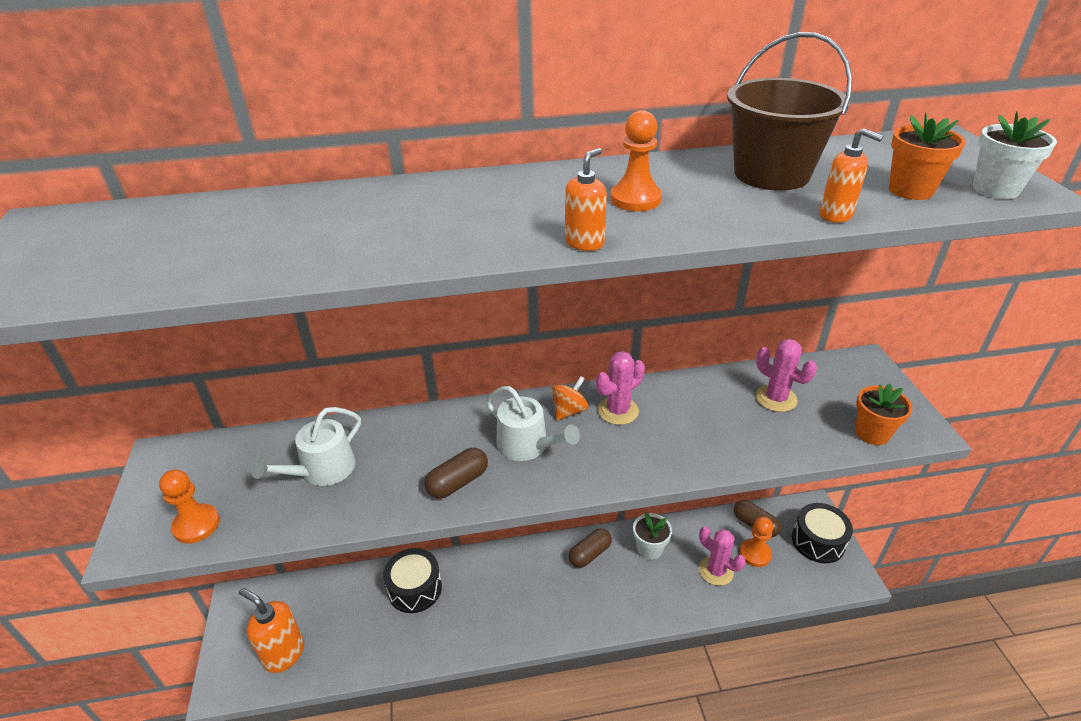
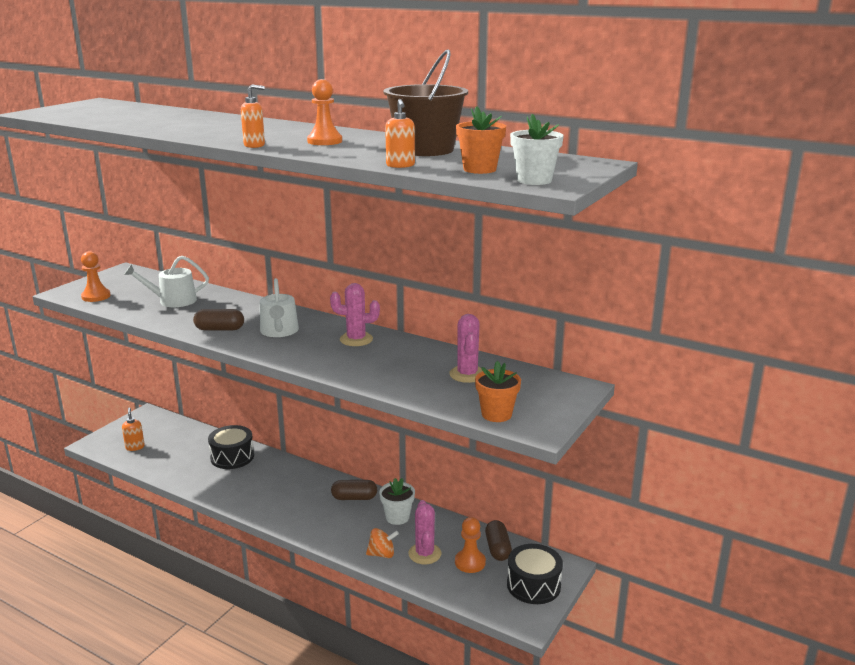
camera: 40 degrees right, 15 degrees down
(284, 653) = (135, 447): orange soap dispenser -> orange soap dispenser, size x0.58
(569, 411) = (329, 328): orange spinning top -> orange spinning top (382, 554)

